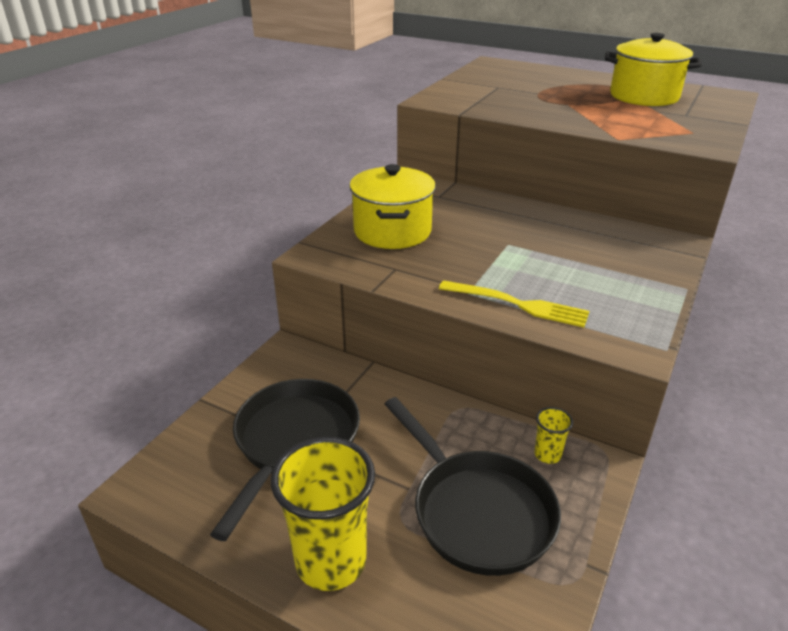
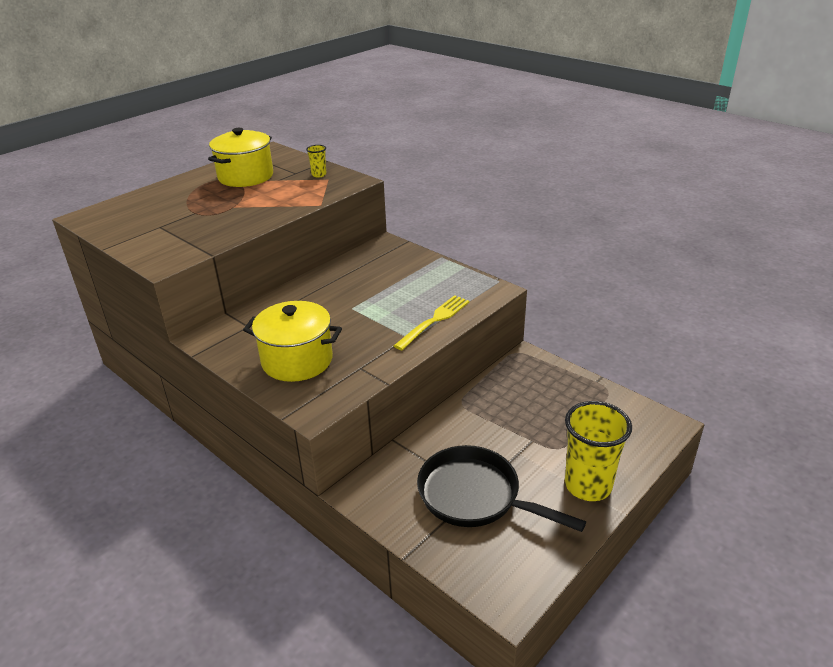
camera: 75 degrees left, 0 degrees up
(477, 511) = (555, 414): black pan -> none
(547, 455) = (514, 374): yellow cup -> yellow cup (319, 175)

